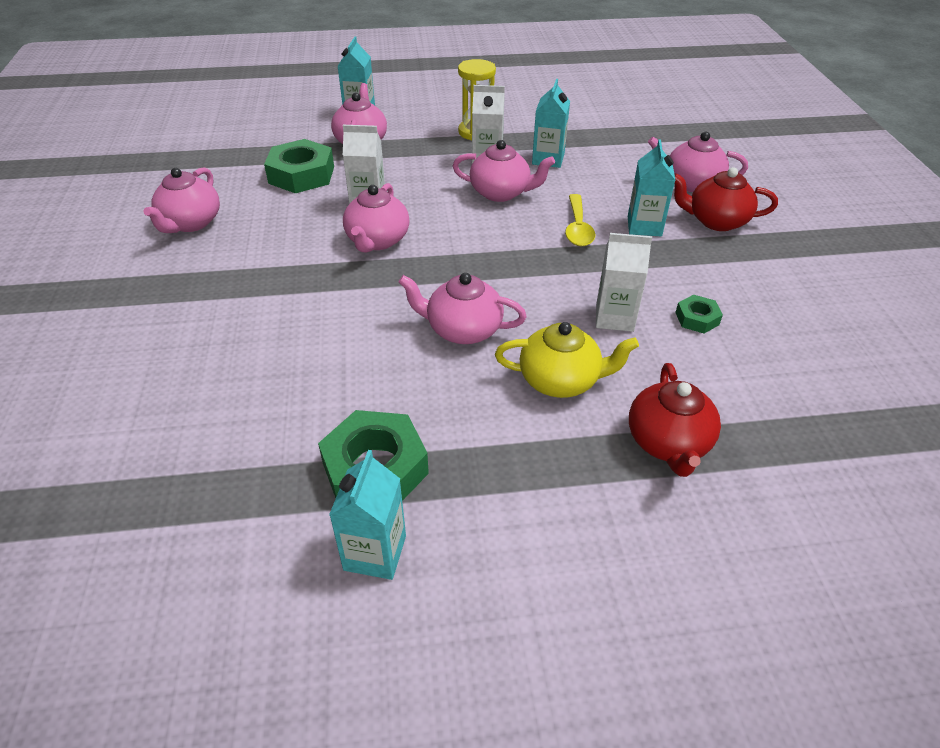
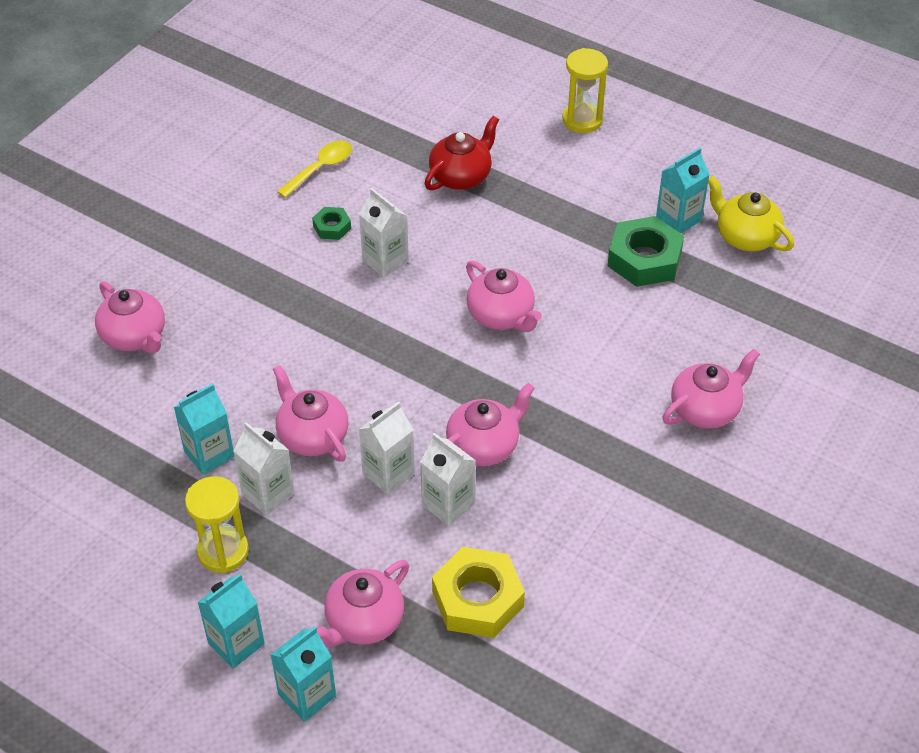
camera: 140 degrees left, 5 degrees up
(190, 223) = (641, 586): pink teapot -> pink teapot (706, 409)
(301, 175) = (478, 599): green nut -> yellow nut
(426, 199) = (388, 473): none -> white carton
(561, 380) = (477, 243): yellow teapot -> yellow teapot (745, 237)
(578, 228) = (301, 351): yellow spoon -> yellow spoon (321, 168)
(644, 226) = (247, 319): turquoise carton -> turquoise carton (236, 643)
(644, 641) = (582, 120): none -> yellow hourglass
(716, 221) = (184, 288): red teapot -> none

